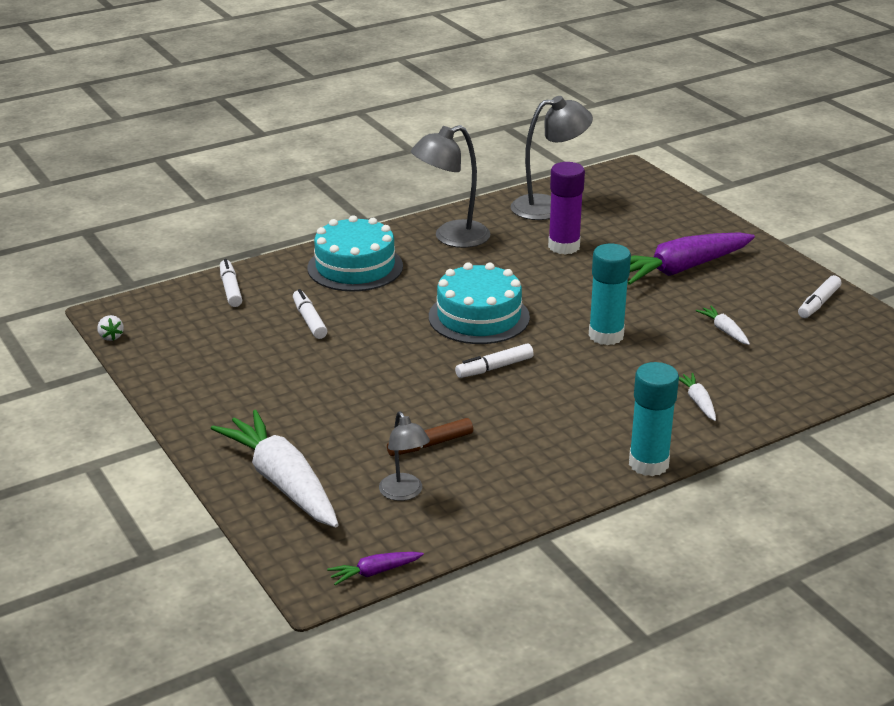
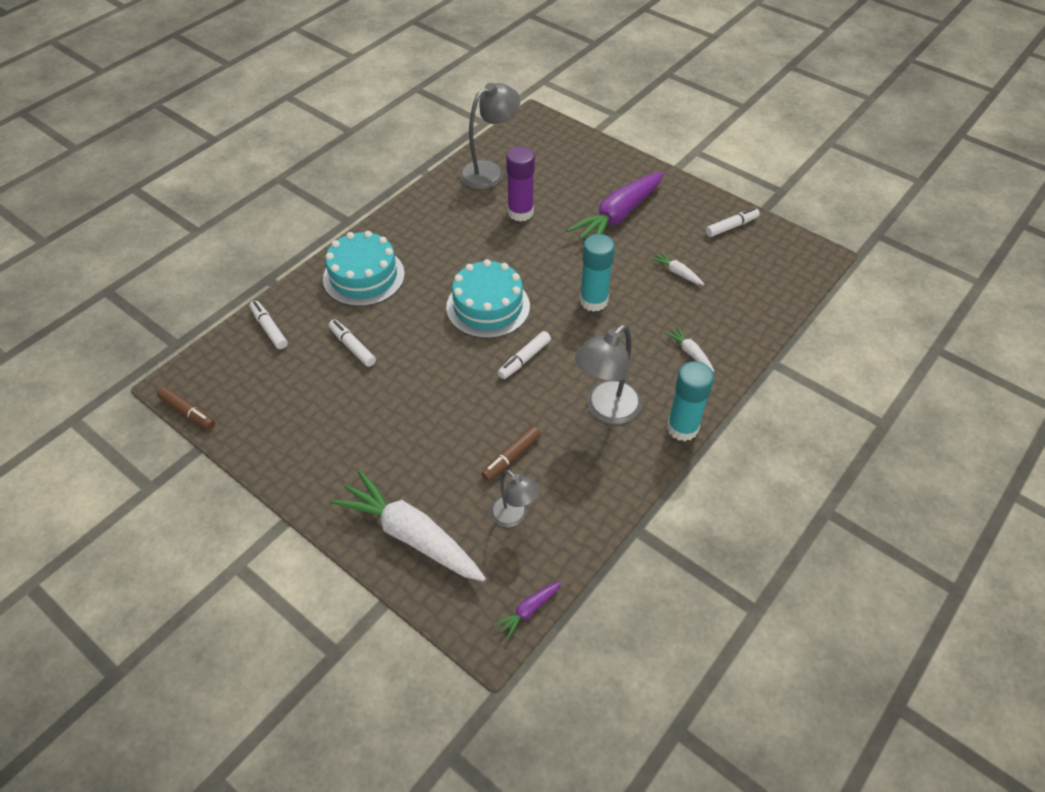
camera: 20 degrees left, 20 degrees up
(111, 337) = (188, 412): white strawberry -> brown marker
(451, 238) = (428, 224): grey lamp -> grey lamp (606, 410)
(818, 303) = (731, 226): white marker -> white marker turned 135 degrees counterclockwise

